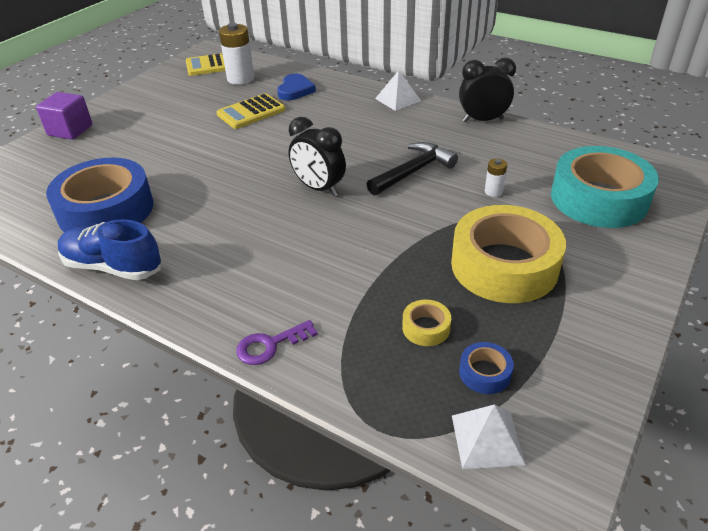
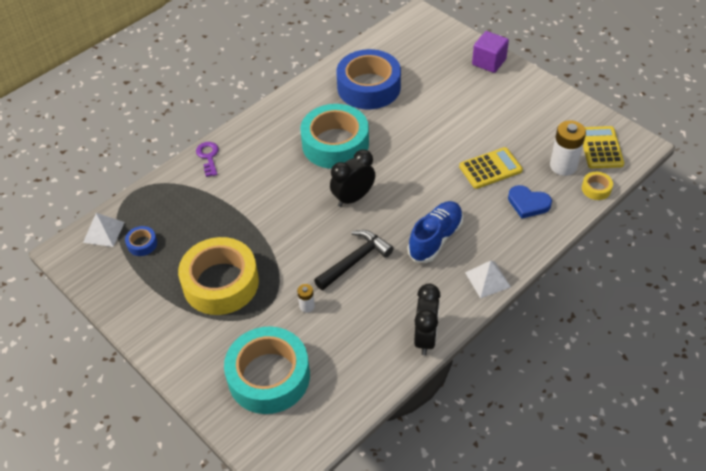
camera: 105 degrees right, 10 degrees up
(113, 267) = (306, 93): blue shoe -> blue shoe (435, 239)
(224, 218) = (335, 144): none -> turquoise tape
(251, 112) = (490, 168): yellow calculator -> yellow calculator turned 90 degrees clockwise
(413, 171) = (355, 260): black hammer -> black hammer turned 105 degrees counterclockwise
(426, 328) = (187, 226): yellow tape -> yellow tape (596, 189)

